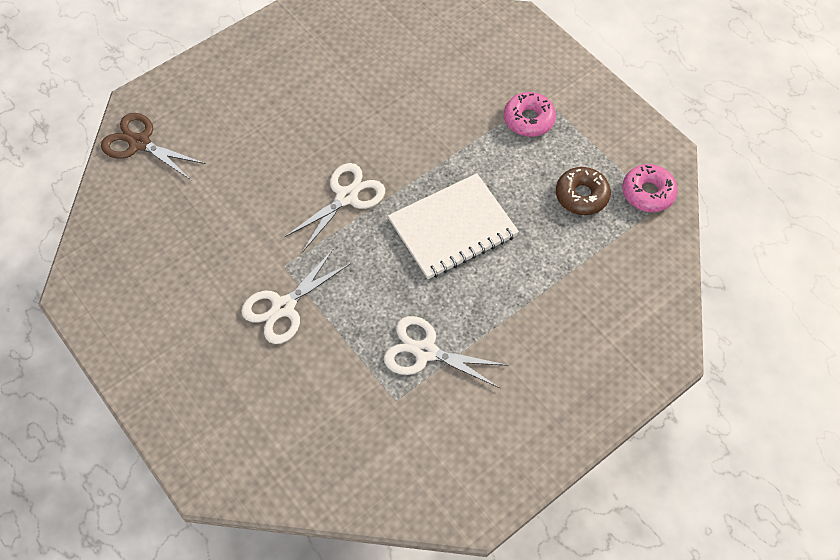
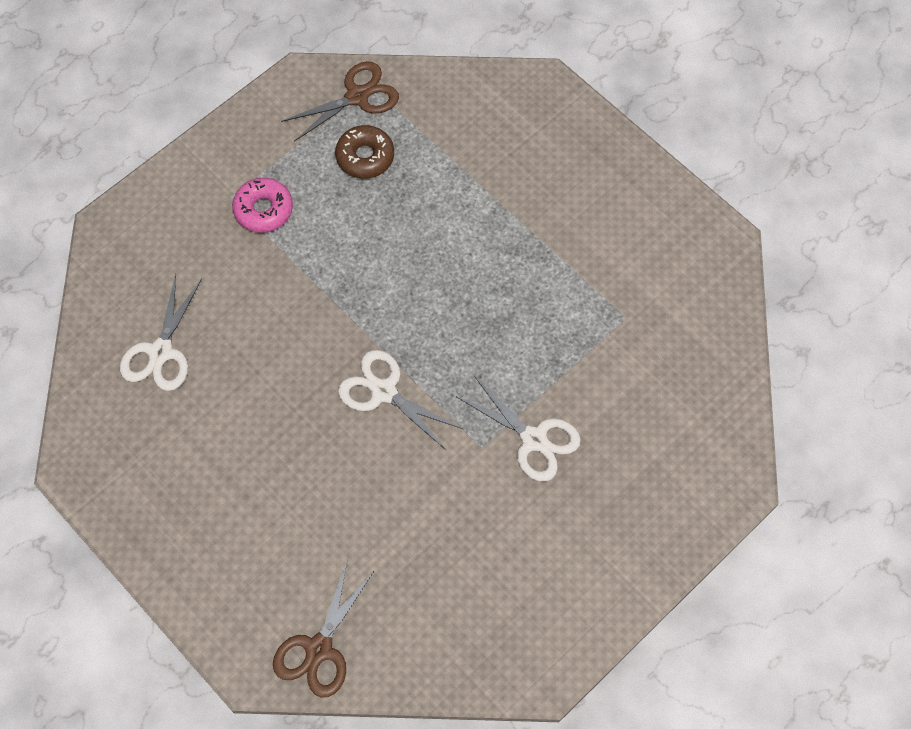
camera: 95 degrees left, 5 degrees up
(425, 352) = (569, 294): white scissors -> white scissors (161, 352)
(453, 228) = (417, 278): white notebook -> none
(648, 193) = (357, 96): pink donut -> brown scissors

